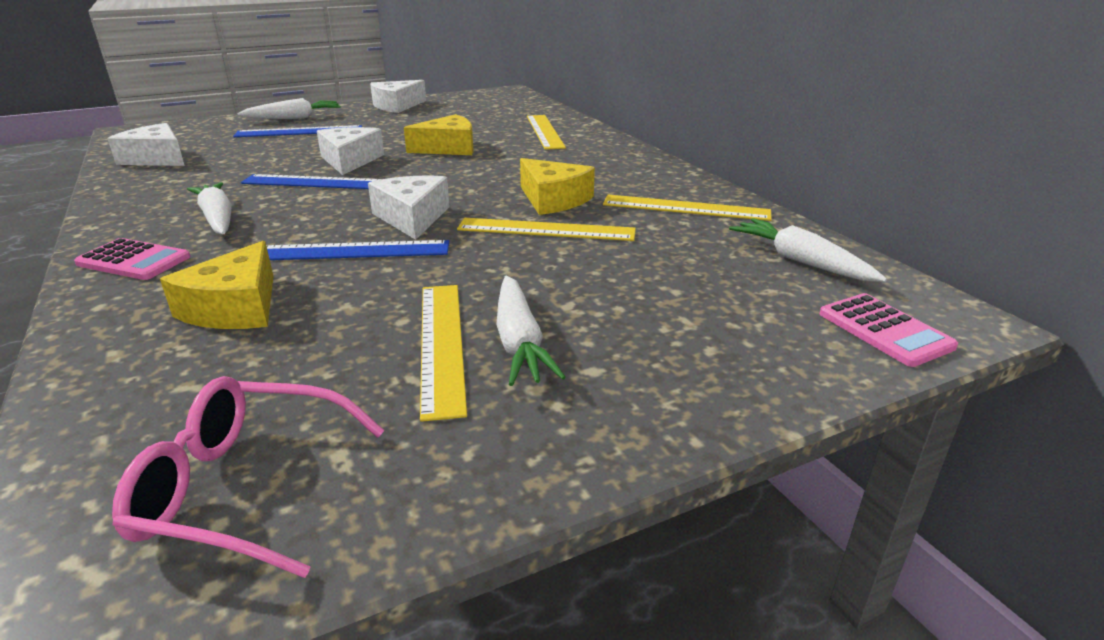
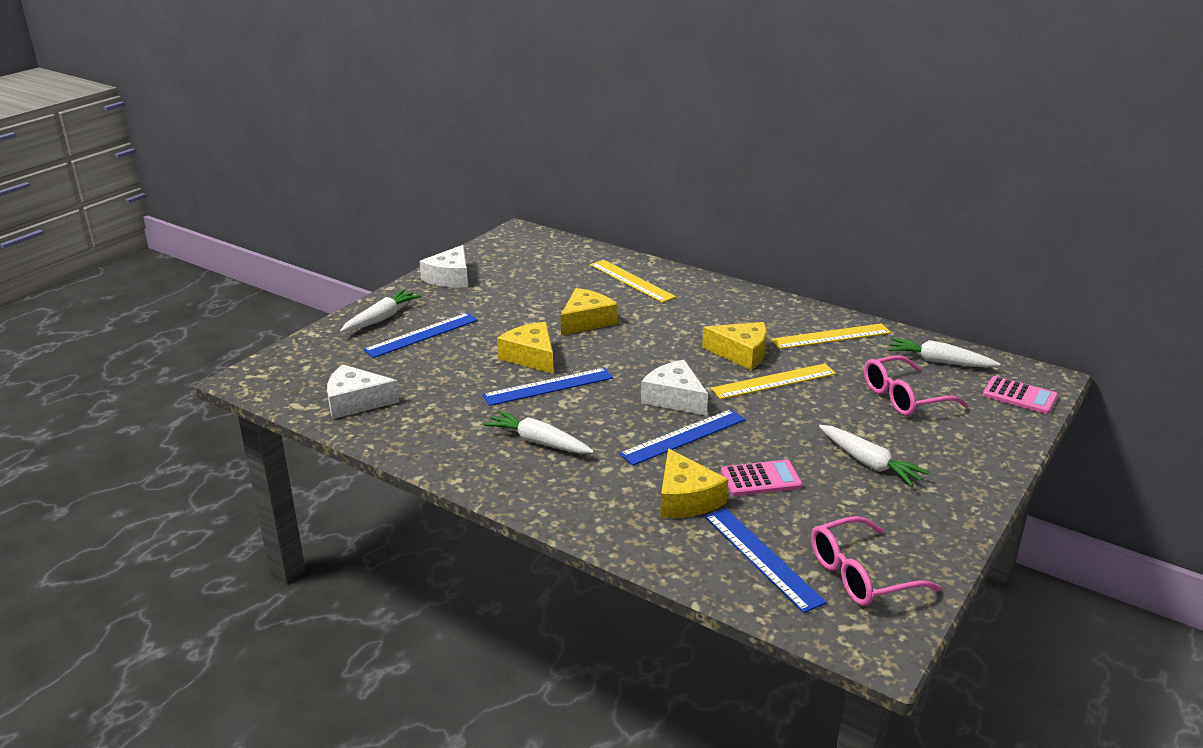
camera: 30 degrees left, 0 degrees up
(134, 260) = (552, 493): pink calculator -> pink calculator (761, 479)
(175, 405) = (762, 558): none -> blue ruler
(349, 160) = (531, 357): white cheese -> yellow cheese
(441, 344) = (833, 478): yellow ruler -> none
(691, 285) = (904, 397): none -> pink glasses

